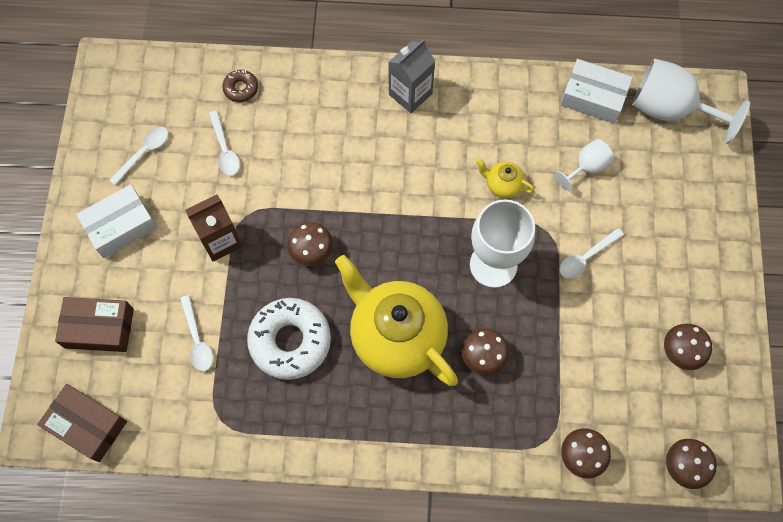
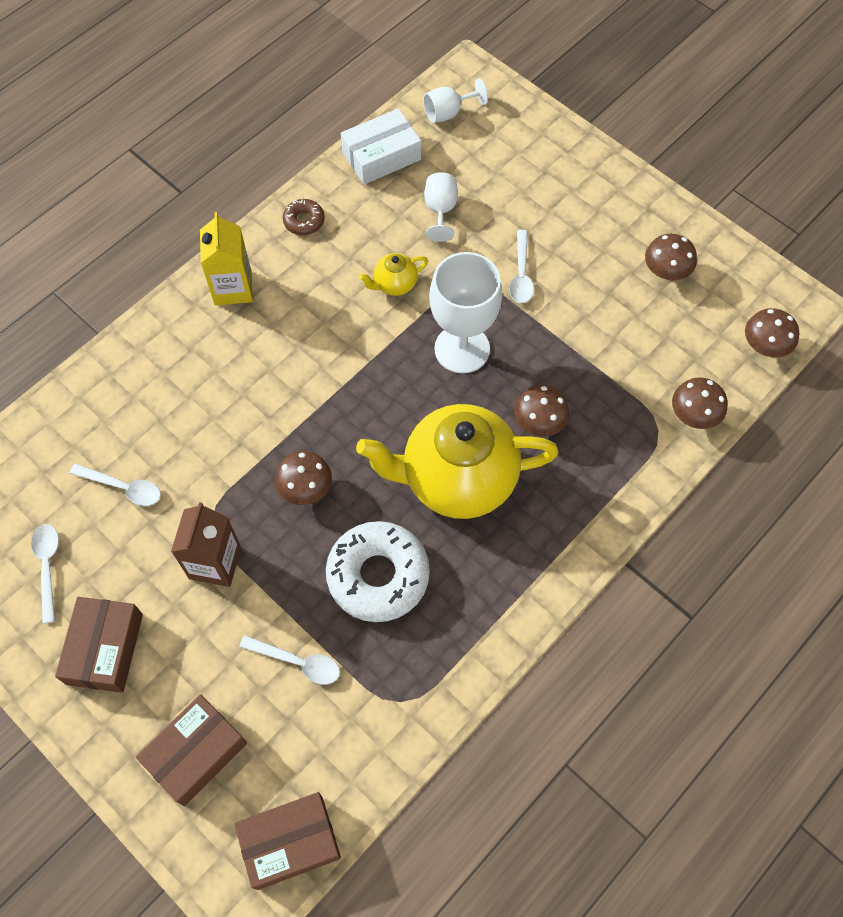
camera: 50 degrees left, 5 degrees down
(121, 226) = (104, 649): white box -> brown box
(241, 88) = (74, 425): brown donut -> brown donut (304, 221)
(410, 94) = (233, 288): grey carton -> yellow carton
(670, 110) = (448, 113): white goblet -> white goblet, size x0.53

